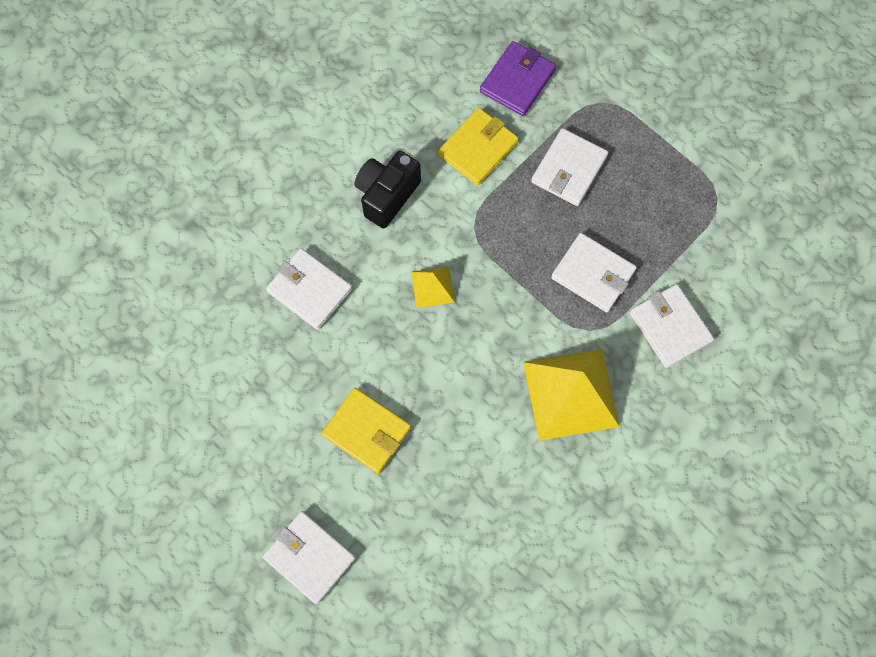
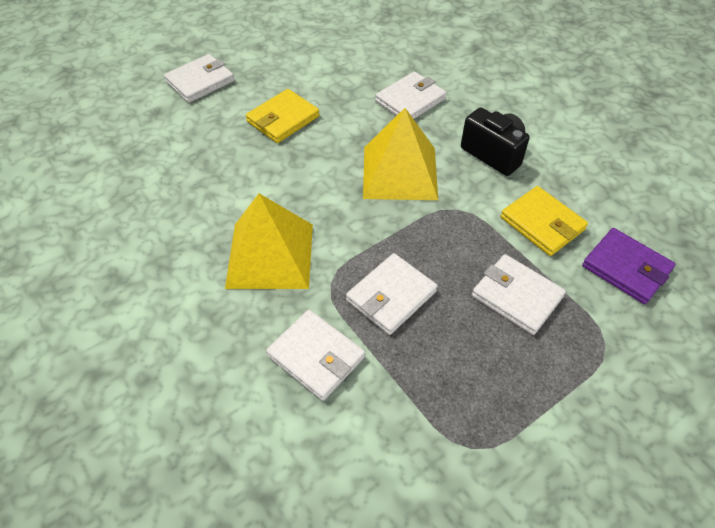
camera: 100 degrees right, 20 degrees down
(432, 286) = (400, 172): yellow pyramid -> yellow pyramid, size x2.05
(670, 327) = (316, 356): white wallet -> white wallet turned 60 degrees clockwise

